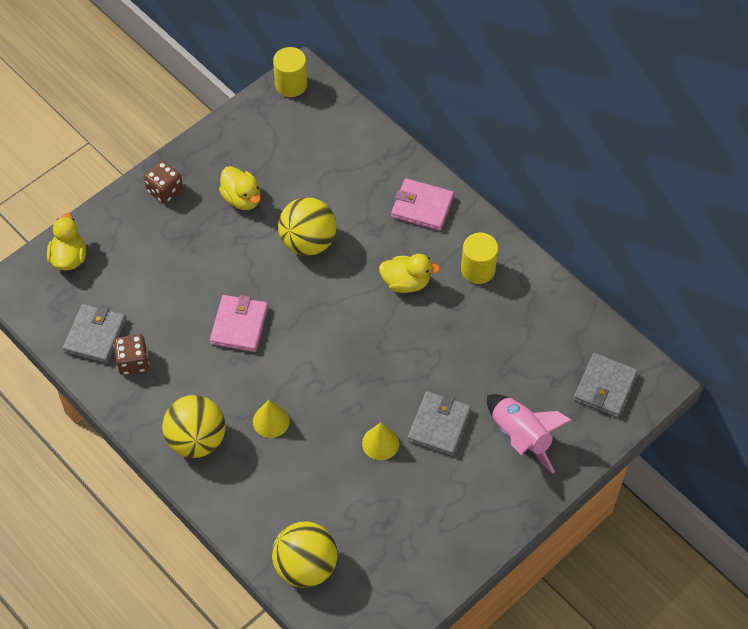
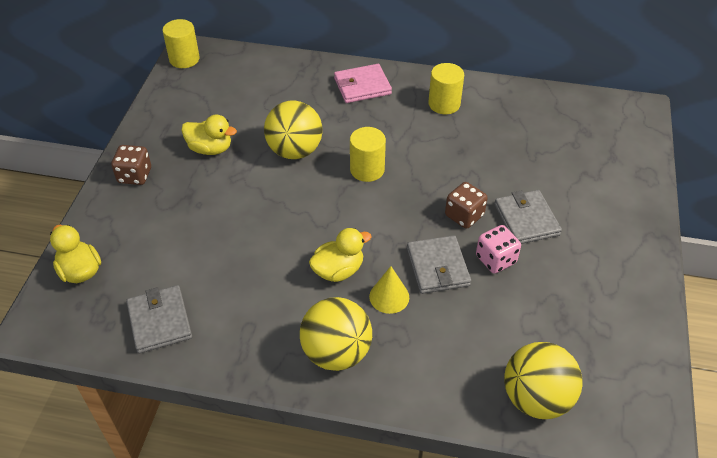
camera: 35 degrees left, 10 degrees down
(133, 362) = (217, 322): brown dice -> brown dice (464, 215)
(239, 325) = (291, 239): pink wallet -> none
(351, 297) = (367, 170): none -> yellow cylinder
(380, 443) = (496, 259): yellow cone -> pink dice
(406, 282) = (400, 139): yellow duck -> yellow duck (338, 270)
(520, 437) = (592, 193): pink rocket -> none
(605, 387) = (611, 129): grey wallet -> grey wallet (438, 267)

